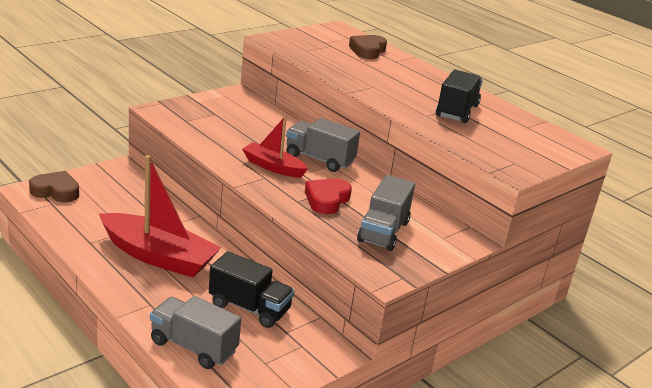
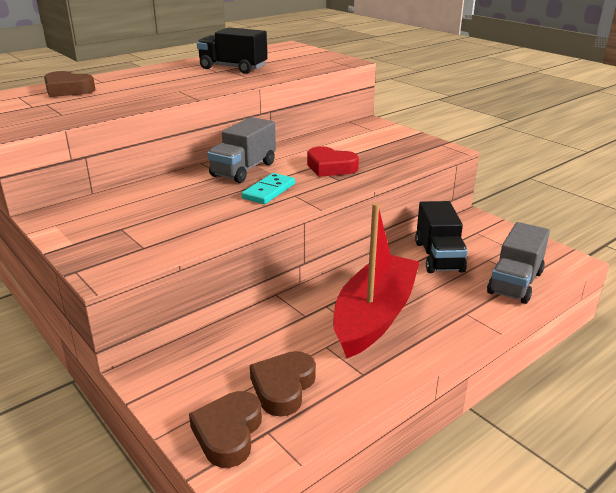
camera: 85 degrees left, 0 degrees up
(88, 211) = (283, 387): none -> brown heart
(249, 307) = (438, 257): black truck -> black truck turned 150 degrees clockwise
(273, 167) = (269, 191): red boat -> turquoise domino
(383, 231) = (375, 148): grey truck -> none

